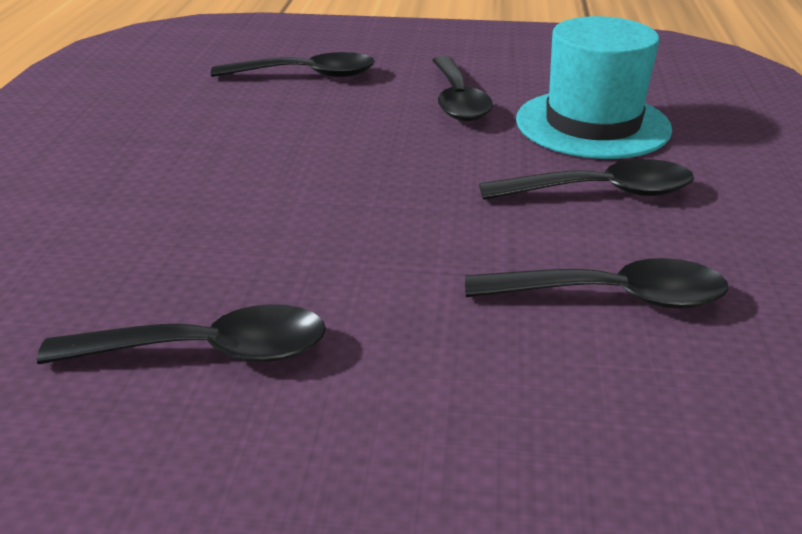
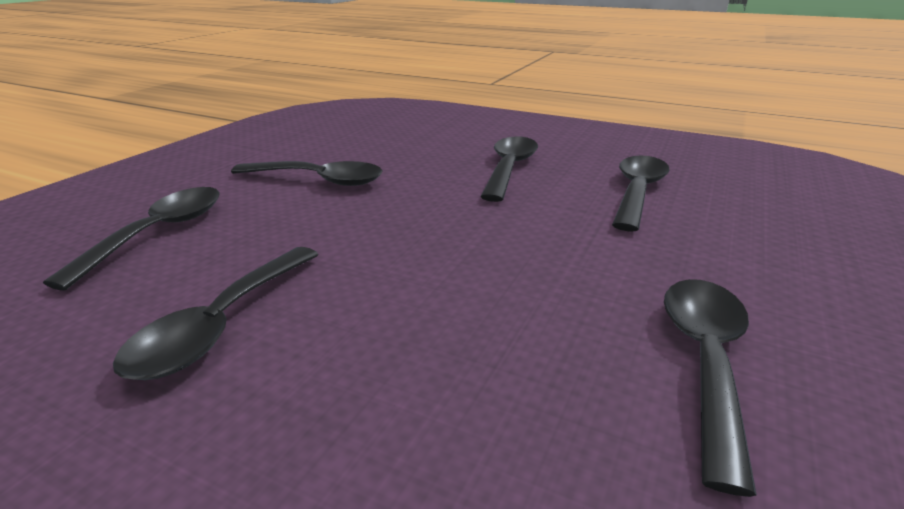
camera: 70 degrees left, 5 degrees down
(193, 134) = (221, 325): none -> black spoon
(592, 124) = (412, 151): turquoise hat -> none

